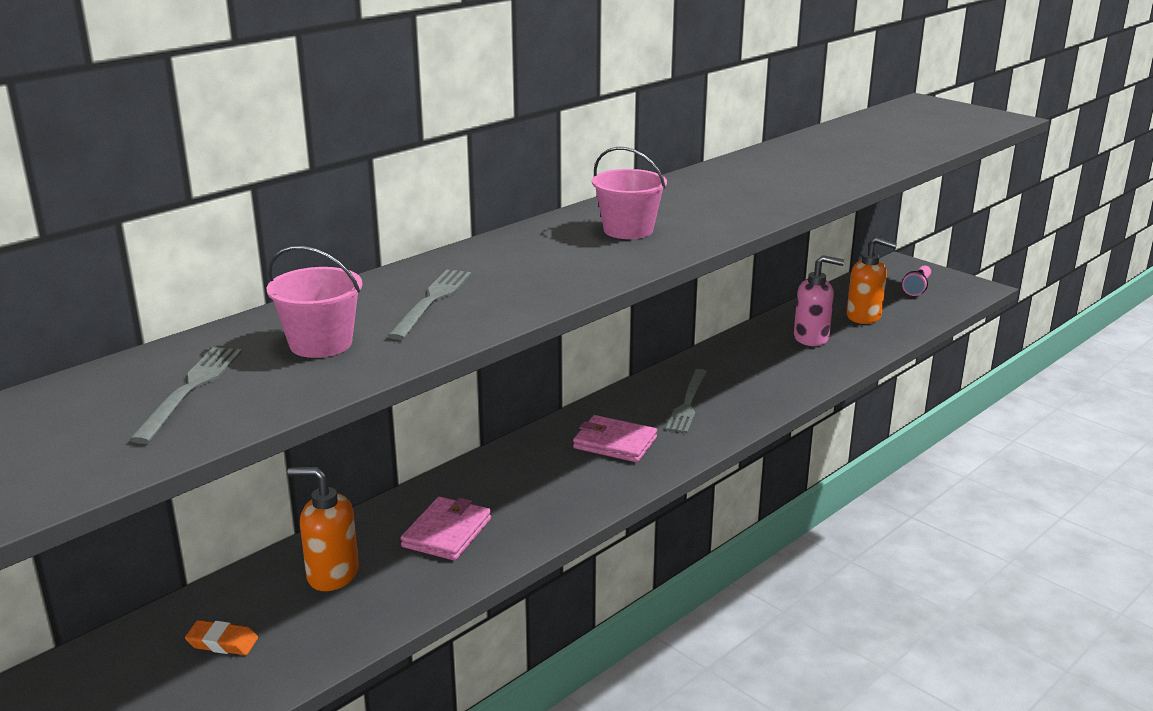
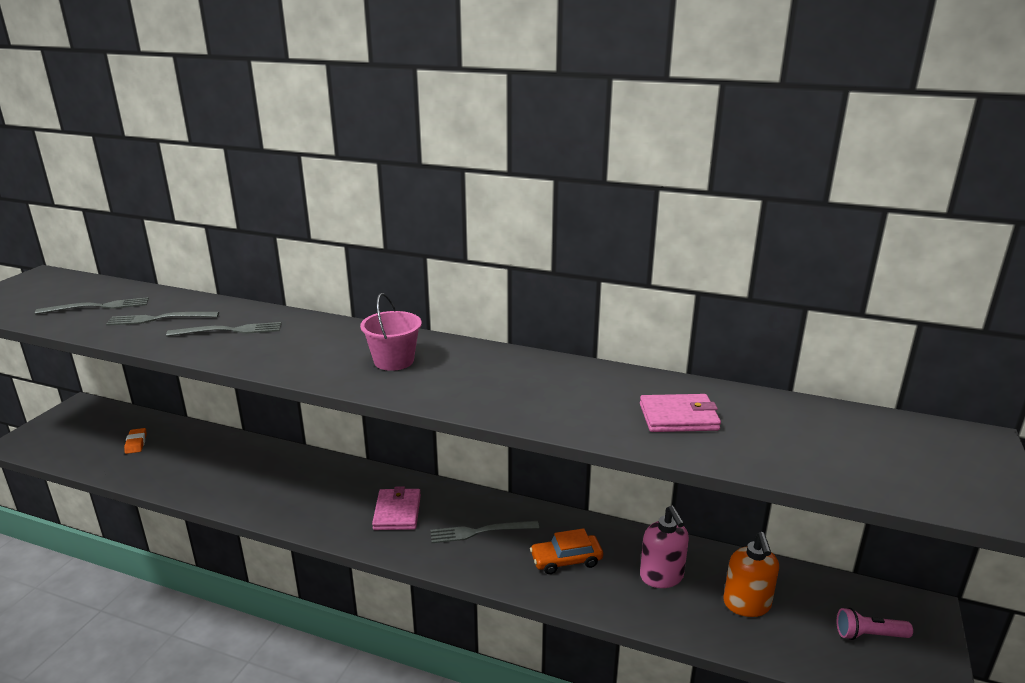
camera: 65 degrees right, 0 degrees up
(321, 344) = (159, 319): pink bucket -> grey fork
(332, 574) = (202, 453): orange soap dispenser -> none
(447, 532) = (255, 477): pink wallet -> pink wallet (678, 417)
(762, 372) = (566, 560): none -> orange car

